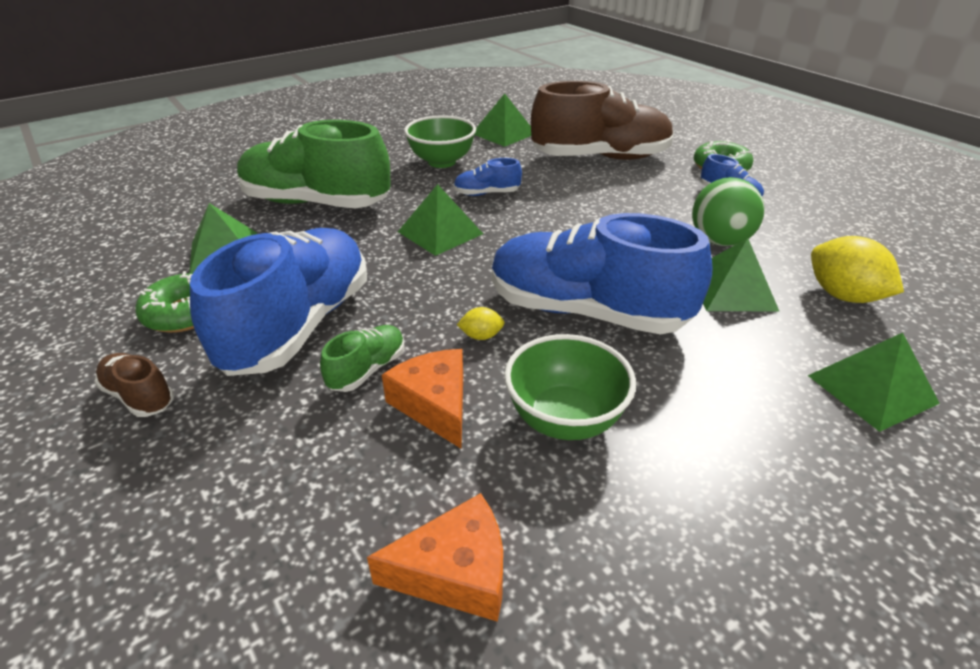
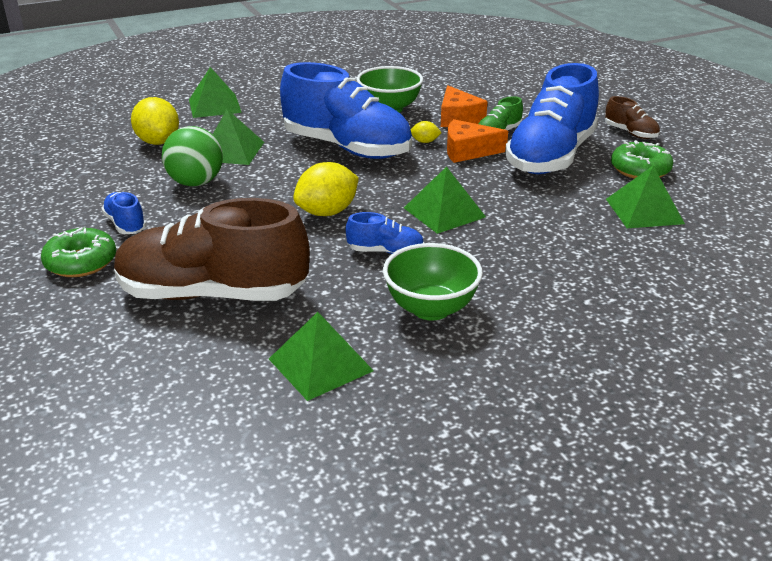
camera: 170 degrees left, 5 degrees down
(316, 203) = (581, 257): green shoe -> none
(456, 572) = (453, 80): orange cheese -> orange cheese (468, 151)
(557, 222) = (327, 212): none -> yellow lemon

